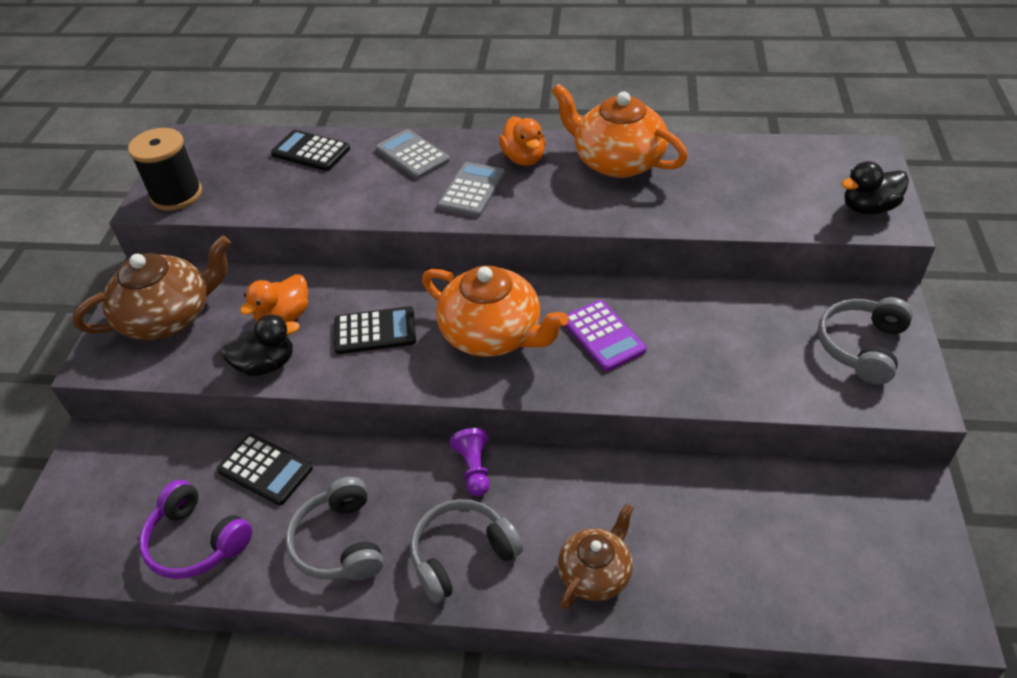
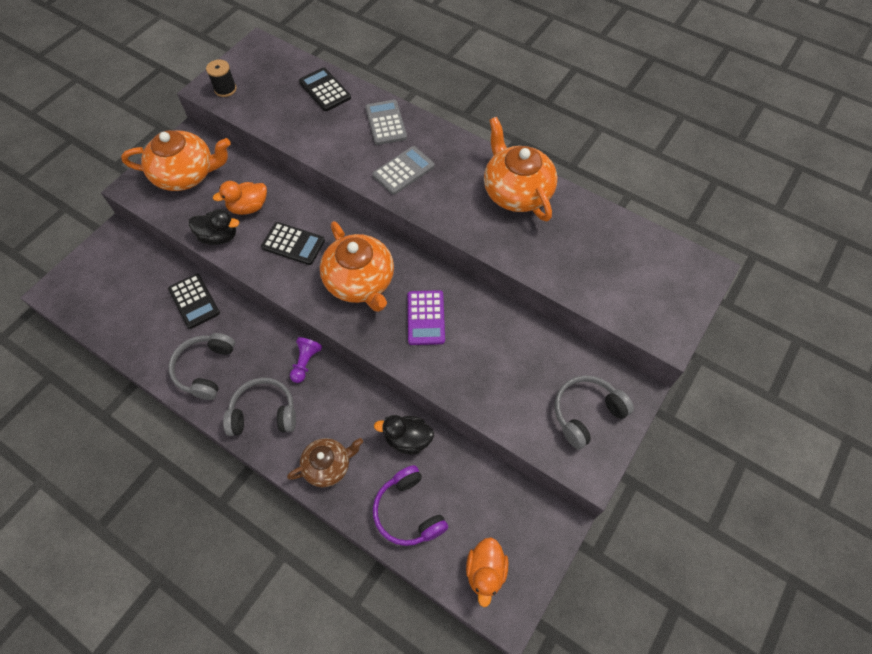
camera: 25 degrees right, 15 degrees up
(169, 317) = (186, 174): brown teapot -> orange teapot
(176, 195) = (225, 89): black spool -> black spool, size x0.61
(196, 541) = (134, 327): purple headphones -> purple headphones (408, 512)
(524, 158) = (456, 159): orange duck -> orange duck (485, 572)
(868, 208) = (662, 316): black duck -> black duck (407, 439)

